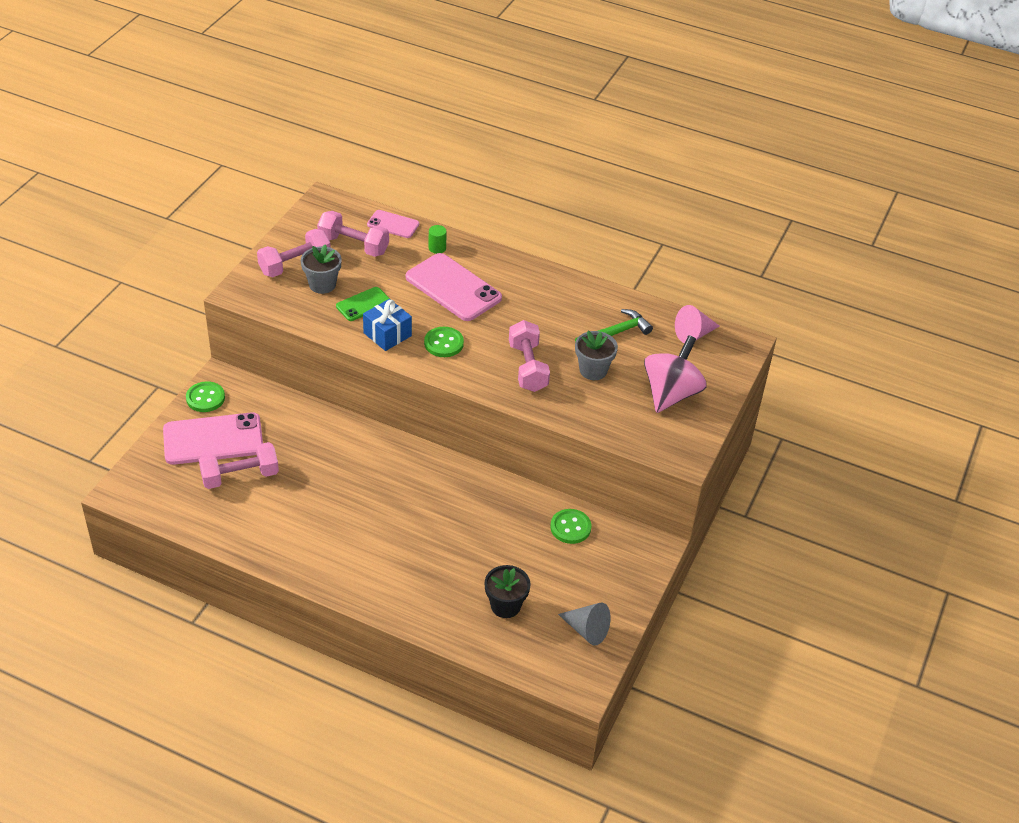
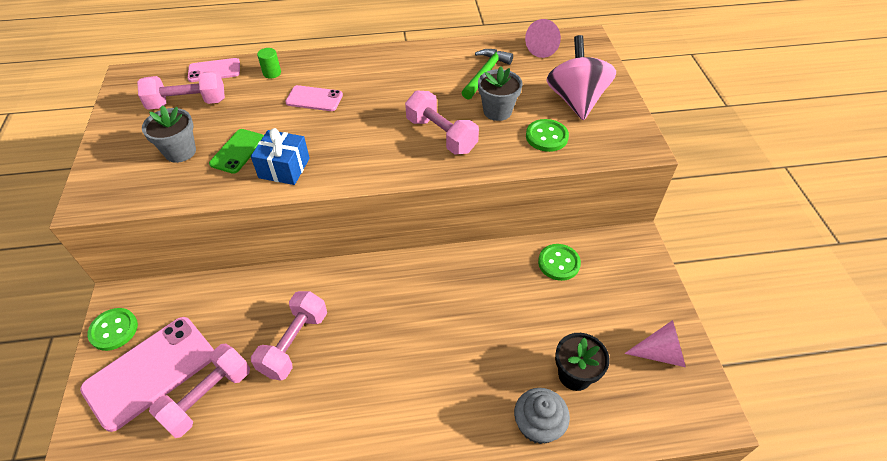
camera: 30 degrees left, 5 degrees up
(295, 264) = (136, 146): pink dumbbell -> pink dumbbell (294, 343)
(444, 343) = (346, 150): green button -> green button (546, 137)
(448, 618) = (538, 425): none -> grey cupcake
(453, 288) = (314, 99): pink phone -> pink phone, size x0.54
(586, 630) = (660, 353): grey cone -> pink cone

